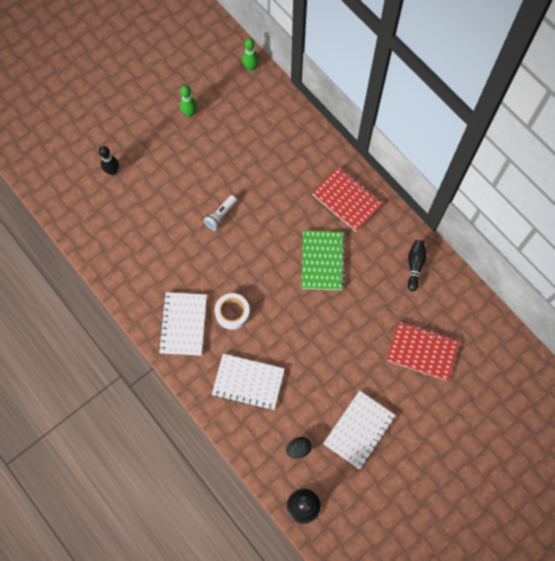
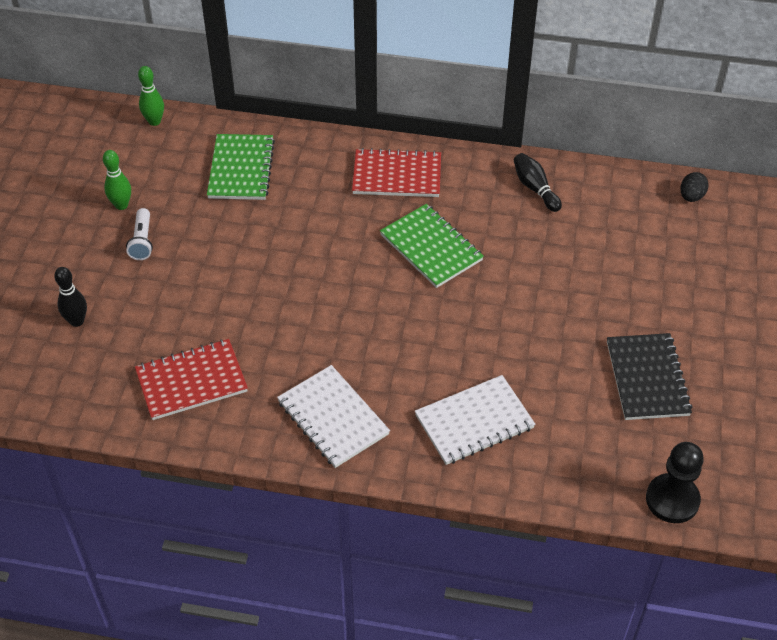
camera: 40 degrees left, 20 degrees down
(221, 215) = (265, 280): white flashlight -> white flashlight (142, 241)
(232, 312) = (380, 365): white tape -> none
(268, 134) = (241, 169): none -> green notebook
(298, 449) = (603, 446): black egg -> black egg (691, 196)
(359, 430) = (647, 378): white notebook -> black notebook
(422, 351) = (628, 259): red notebook -> red notebook (191, 381)

